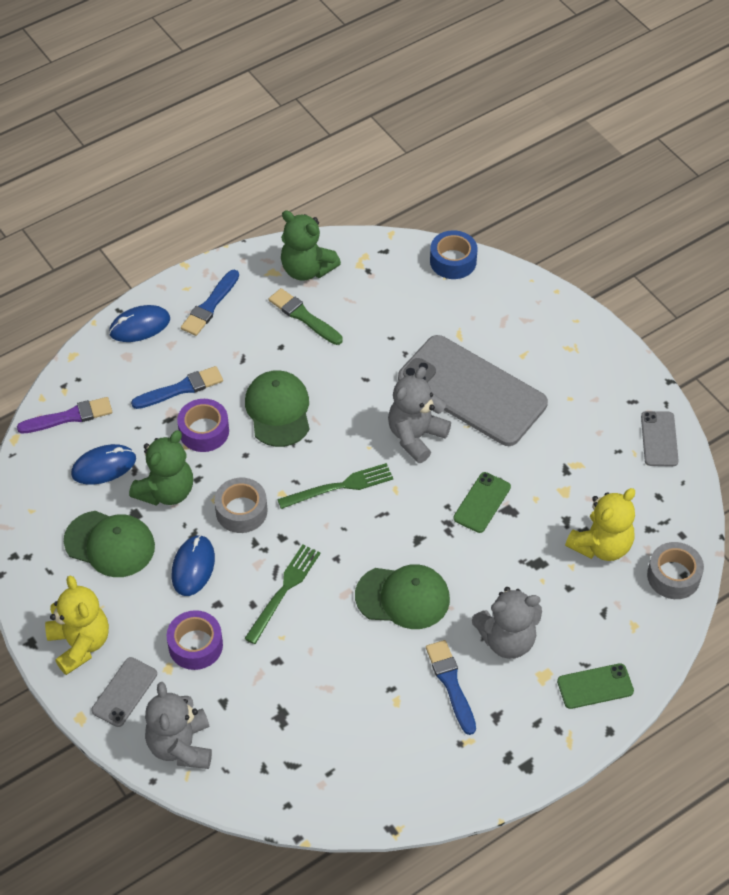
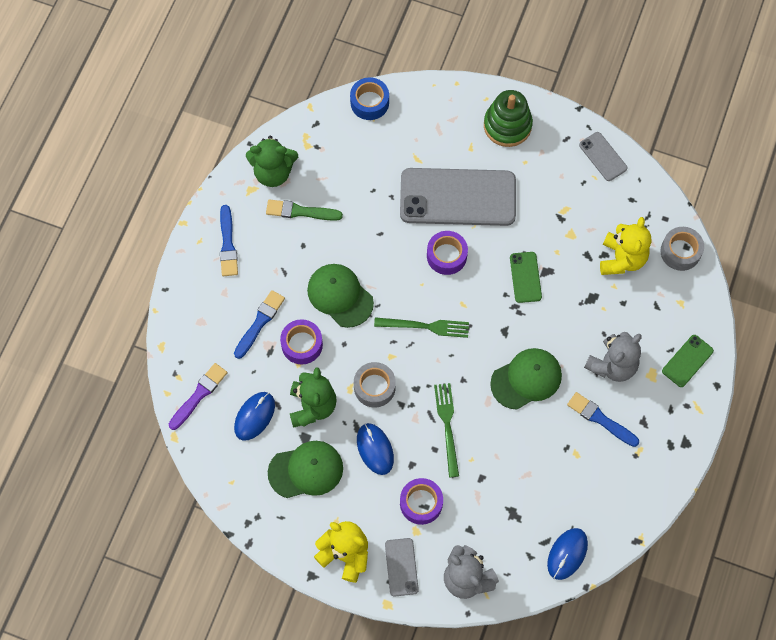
camera: 35 degrees left, 15 degrees up
(139, 326) = (190, 292): blue mouse -> blue mouse (567, 554)
(339, 487) = (425, 326): green fork -> green fork turned 60 degrees clockwise
(416, 436) = (446, 256): grey teddy bear -> purple tape
(578, 356) = (507, 125): none -> green stacking toy

